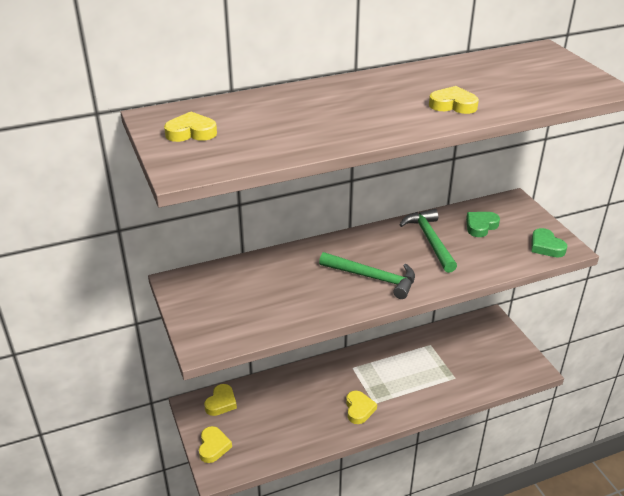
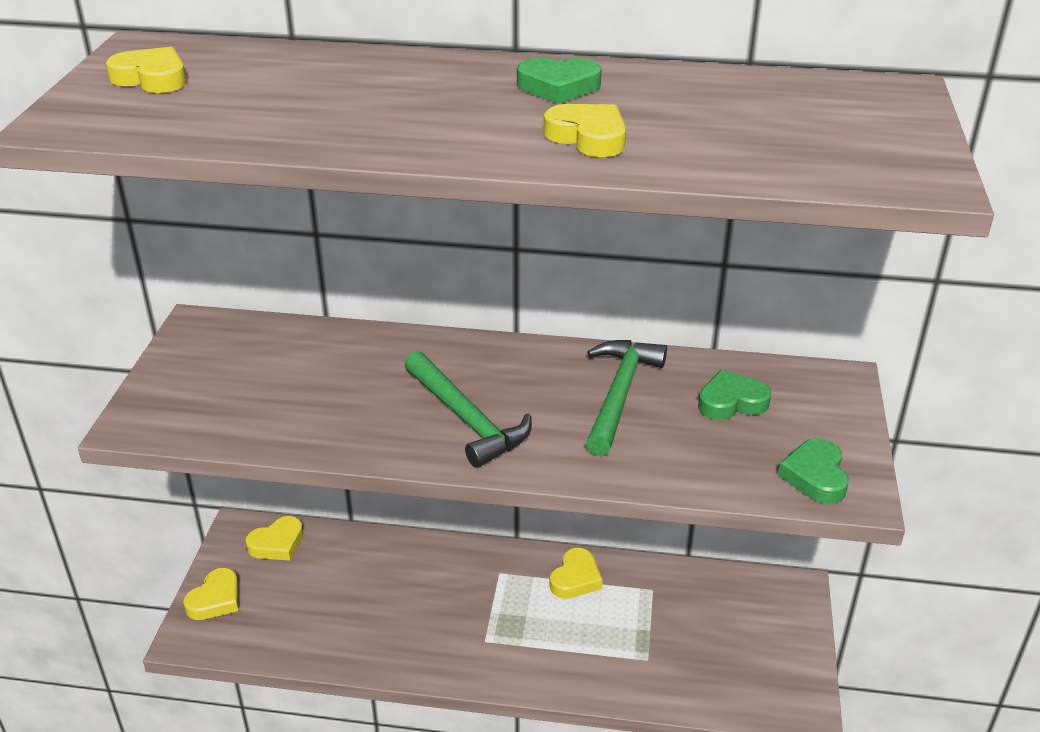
camera: 30 degrees right, 0 degrees up
(359, 409) = (455, 639): yellow heart -> yellow heart (575, 578)
(403, 84) = (558, 87): none -> green heart

